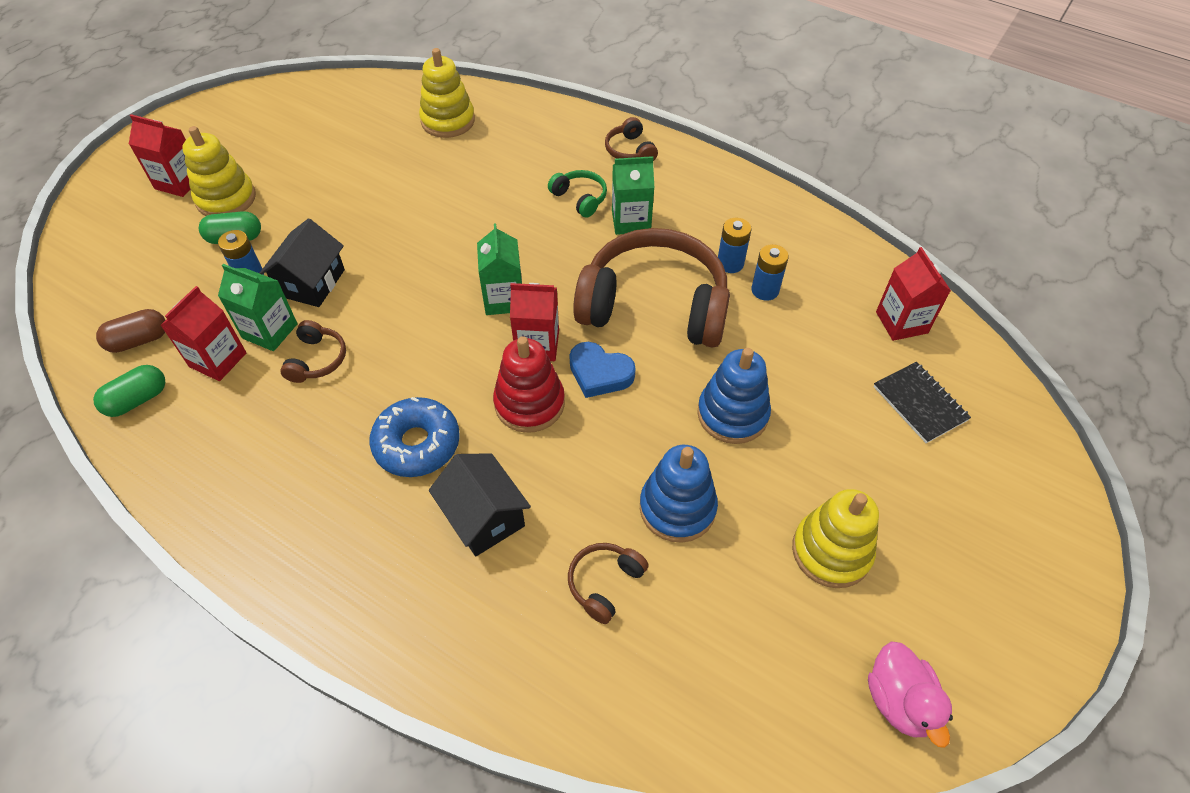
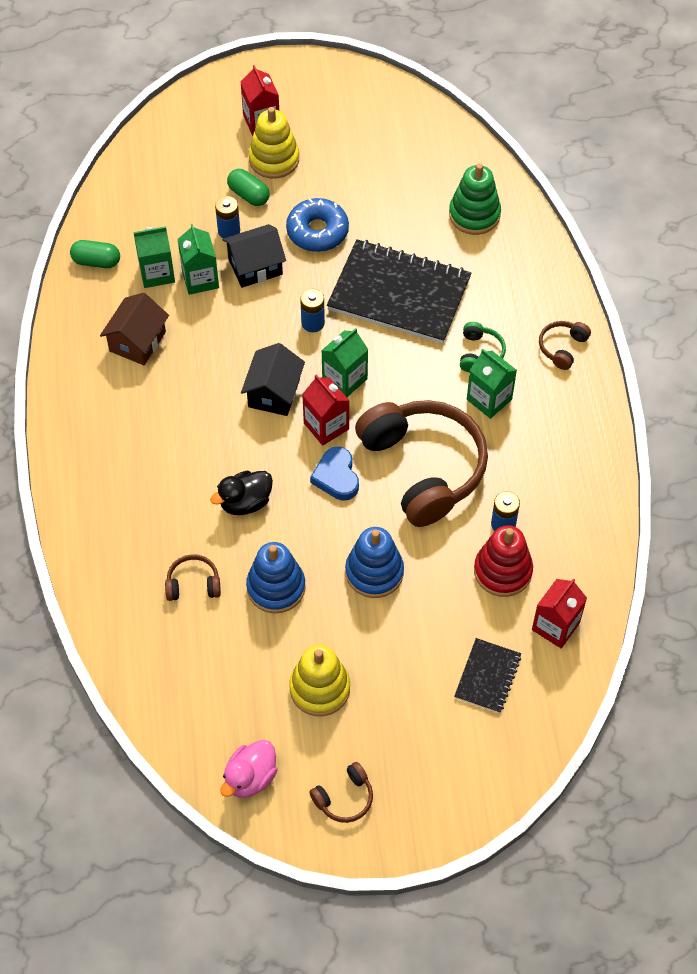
camera: 50 degrees right, 5 degrees up
(139, 340) = (132, 223): brown capsule -> none
(218, 360) = (157, 273): red carton -> green carton
(269, 429) = (137, 341): none -> brown house
(317, 360) = (204, 321): brown headphones -> brown headphones (344, 798)
(417, 444) = (196, 421): blue donut -> blue donut (317, 231)
(448, 121) = (474, 215): yellow stacking toy -> green stacking toy
(463, 209) = (399, 294): none -> black notebook
(484, 517) = (180, 493): black house -> black house (274, 393)
(529, 403) = (277, 456): red stacking toy -> red stacking toy (502, 571)
(553, 466) = (245, 502): none -> black duck
(730, 263) = (508, 487): blue battery -> blue battery (313, 323)

